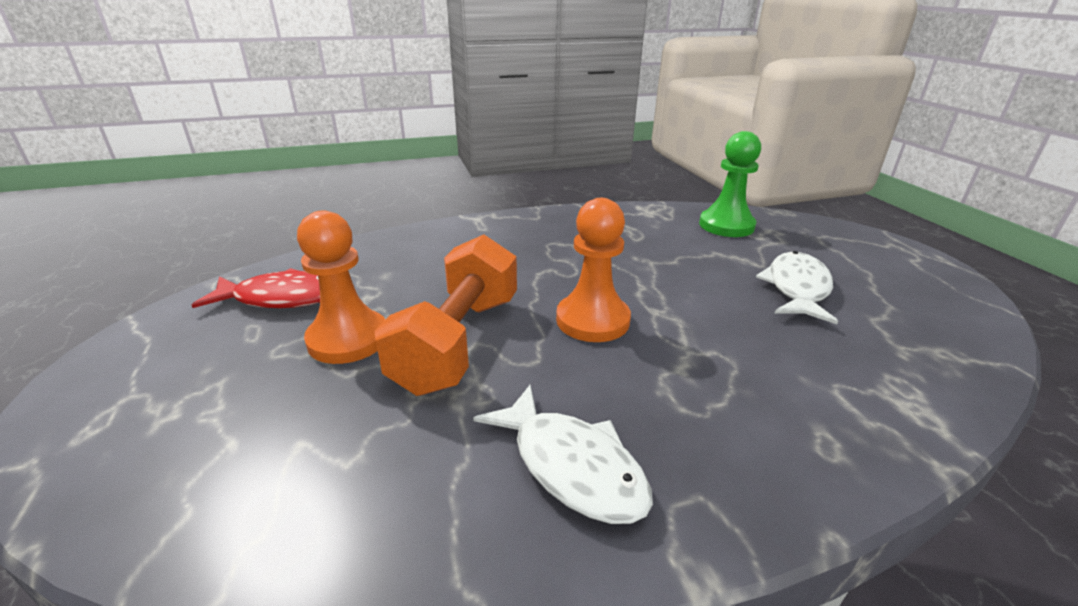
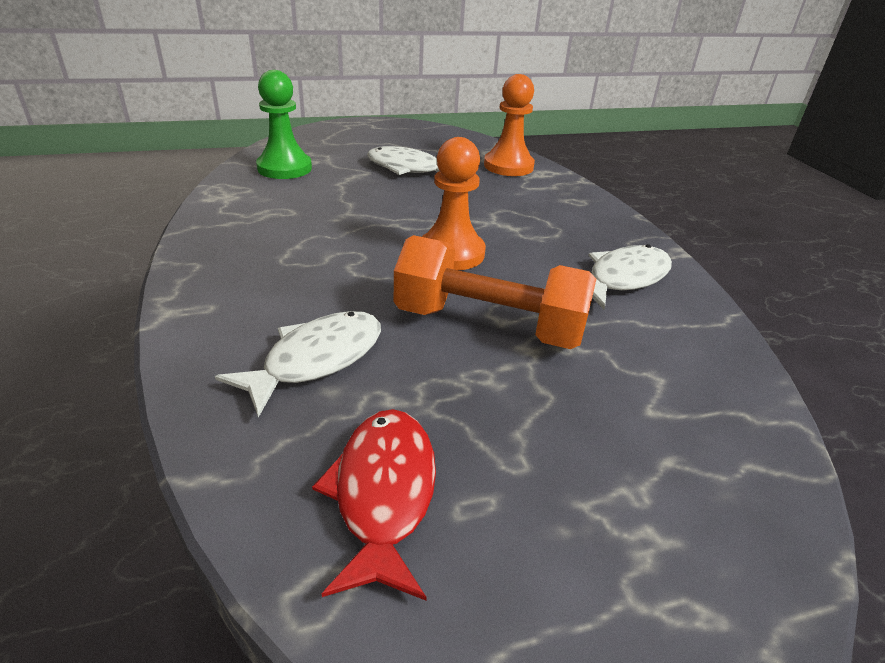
camera: 90 degrees left, 5 degrees up
(348, 339) = (489, 403): orange pawn -> orange pawn (508, 166)
(419, 267) = (316, 359): none -> white fish

